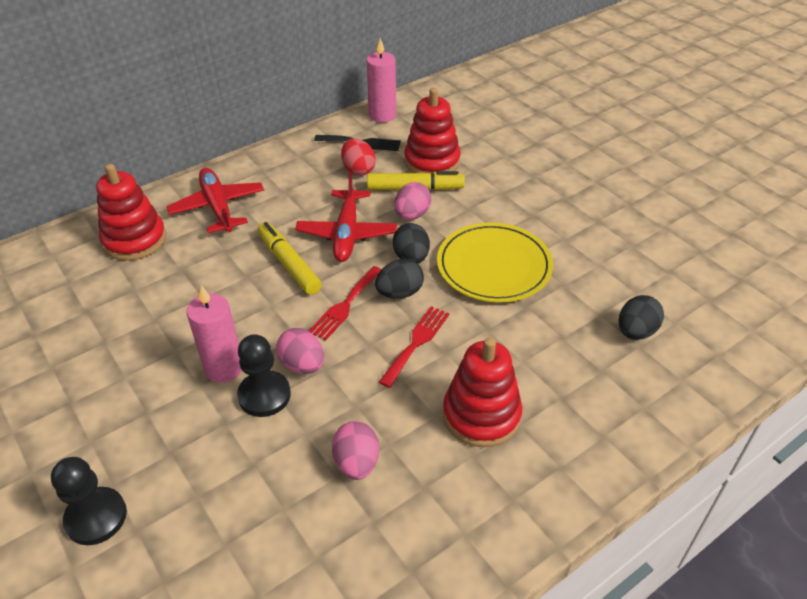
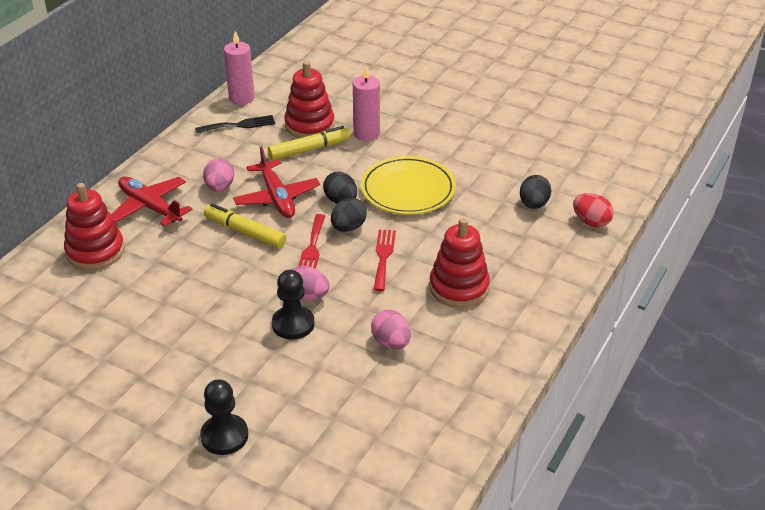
camera: 25 degrees left, 5 degrees down
(224, 368) = (247, 317): pink candle -> pink candle (366, 134)
(358, 170) = (252, 147): red egg -> red egg (591, 222)
(412, 215) = (320, 170): pink egg -> pink egg (220, 187)

